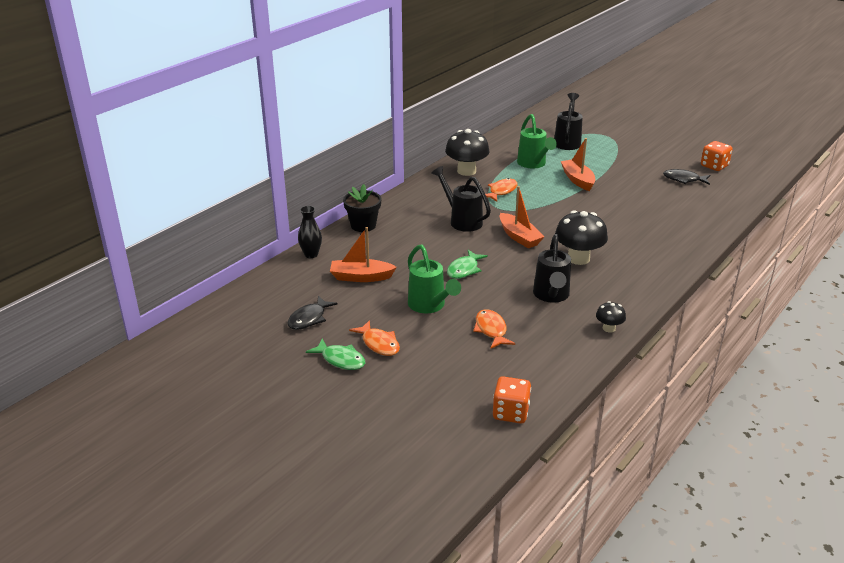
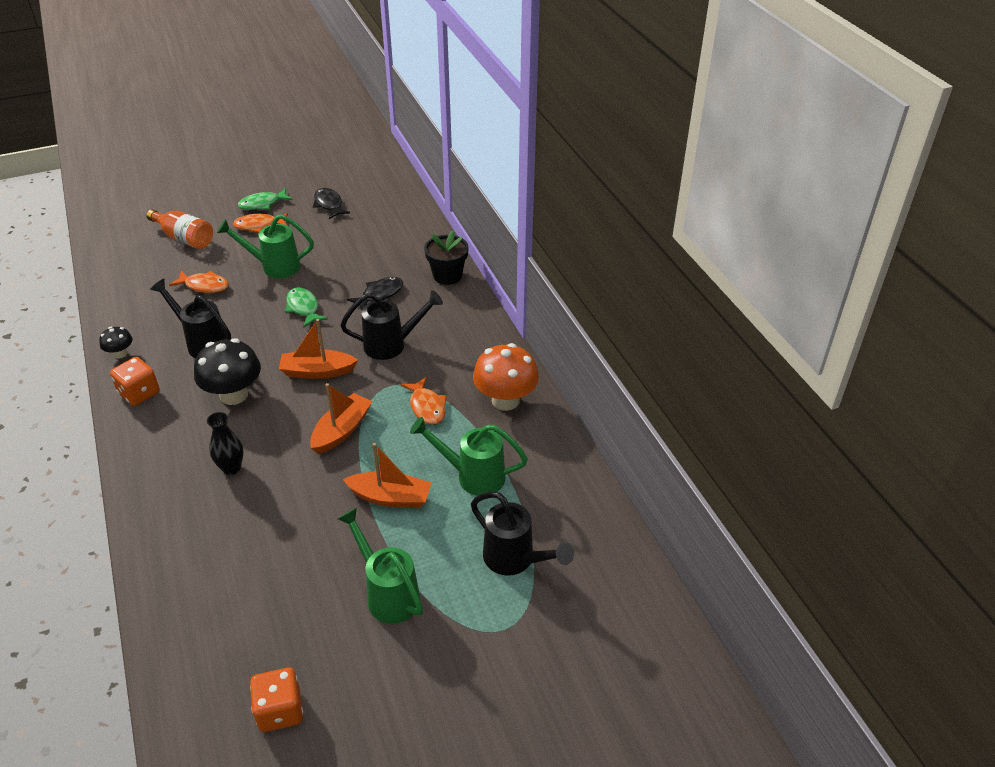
camera: 120 degrees right, 10 degrees up
(311, 254) = (424, 231): black vase -> black vase (231, 468)
(361, 277) = (358, 246): orange boat -> orange boat (342, 430)
(440, 380) = (184, 238): none -> orange bottle
(466, 171) = (505, 400): black mushroom -> orange mushroom
(510, 413) = (112, 255): orange dice -> orange dice (139, 393)
(629, 163) = (387, 593): none -> green watering can
(684, 179) = (283, 628): black fish -> black fish (380, 294)

